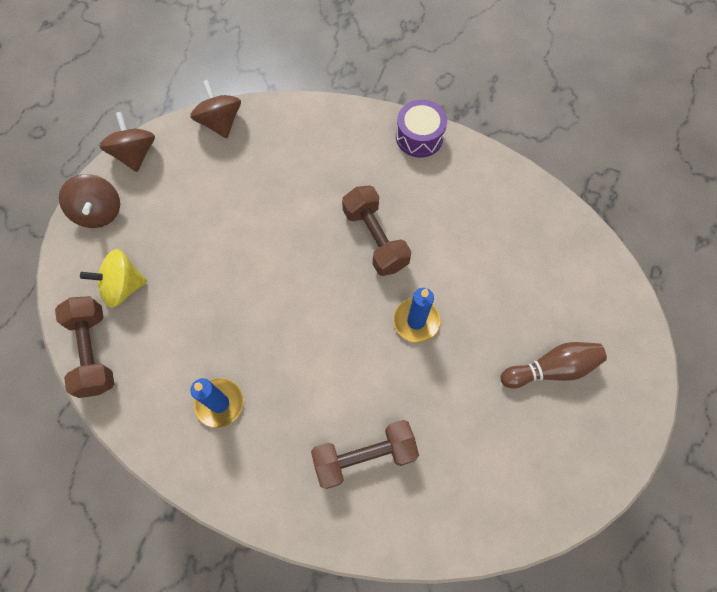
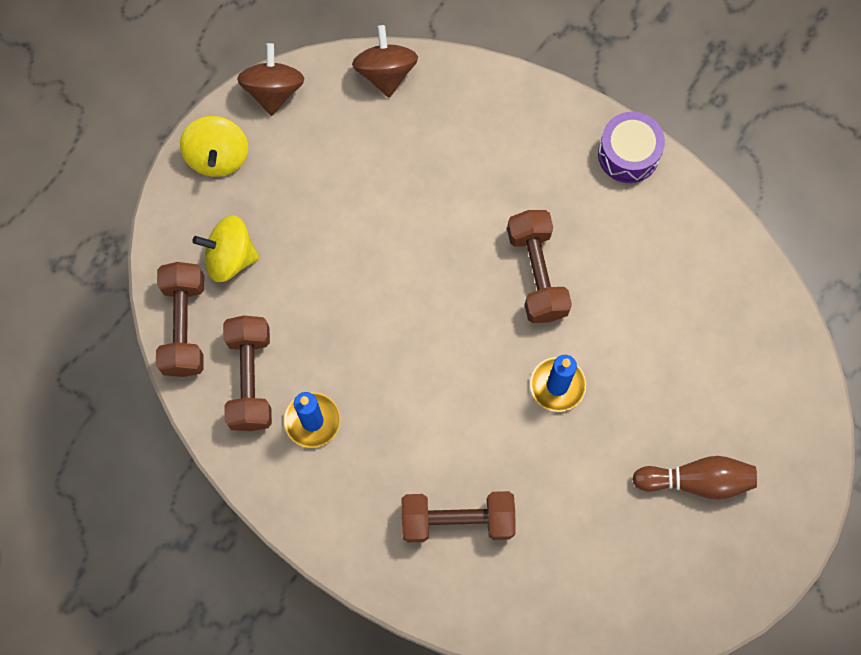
camera: 15 degrees right, 5 degrees up
(99, 212) = (217, 156): brown spinning top -> yellow spinning top
(159, 382) = (250, 379): none -> brown dumbbell

